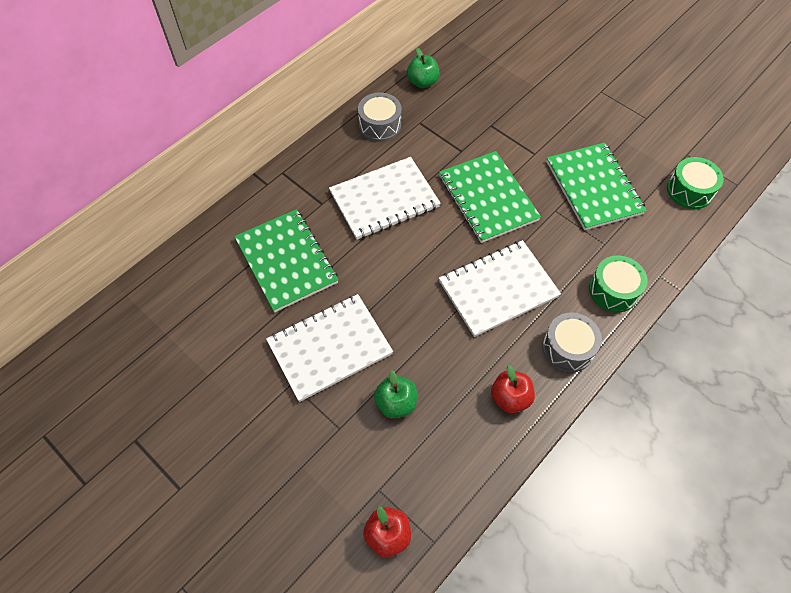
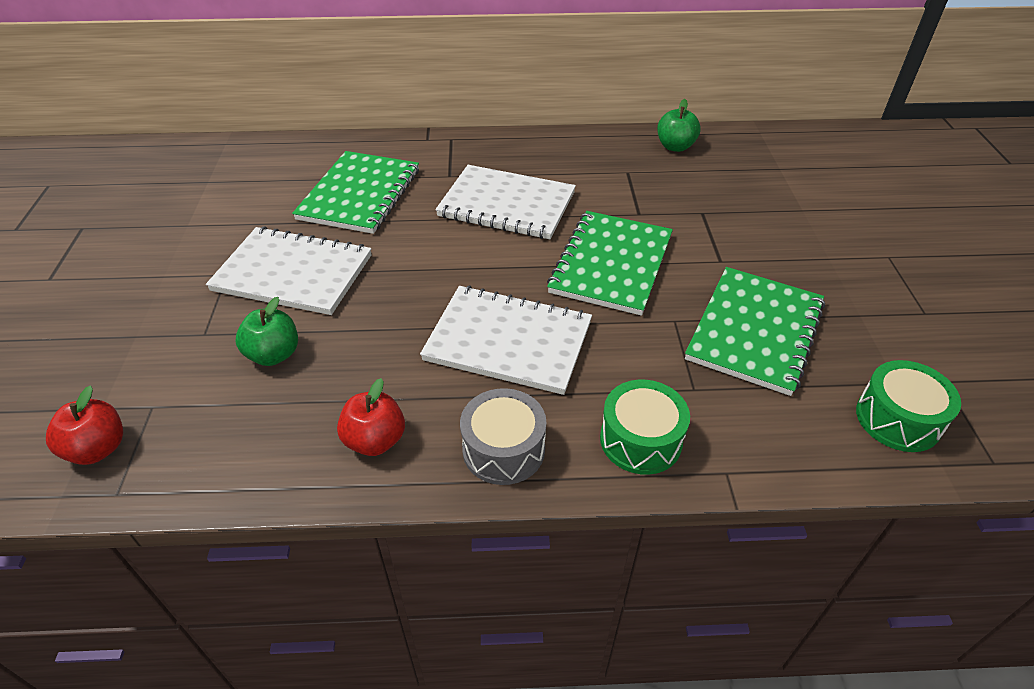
camera: 45 degrees right, 15 degrees down
(380, 125) = (585, 154): grey drum -> none

